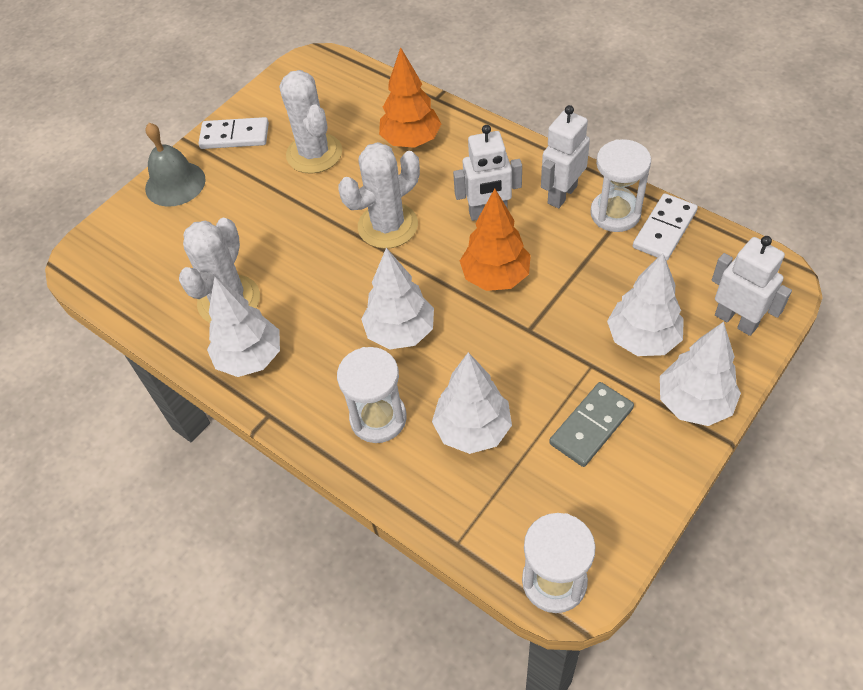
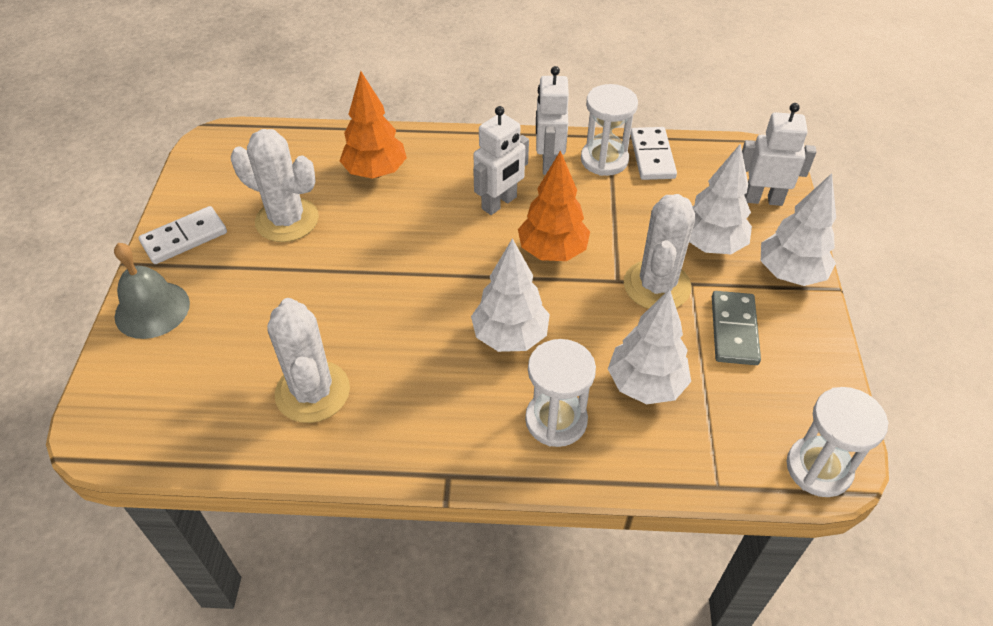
camera: 40 degrees left, 5 degrees down
(250, 358) = (383, 434): white tree -> none
(388, 226) = (417, 252): white cactus -> white cactus (657, 285)

